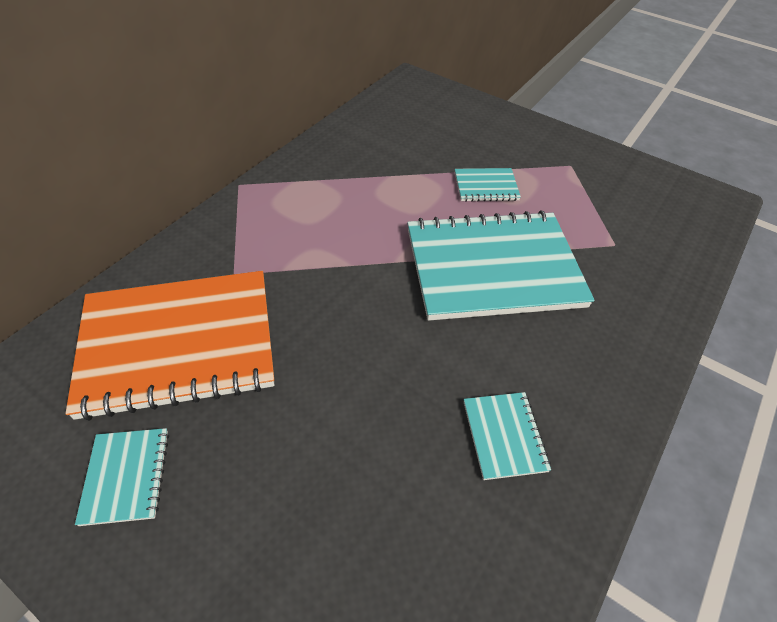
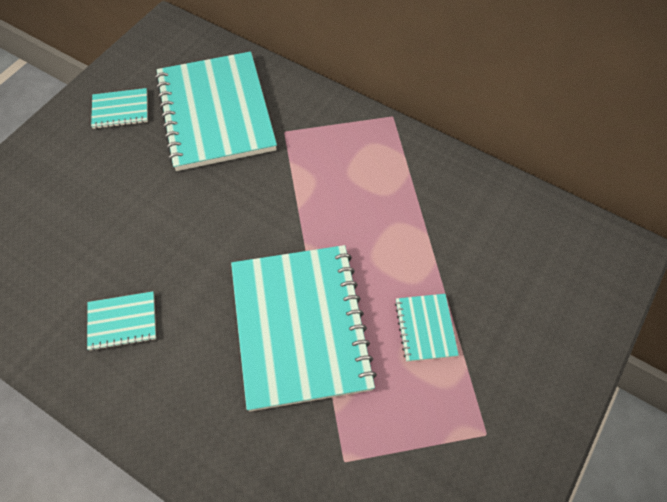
camera: 90 degrees right, 10 degrees up
(178, 344) = (216, 113): orange notebook -> turquoise notebook

